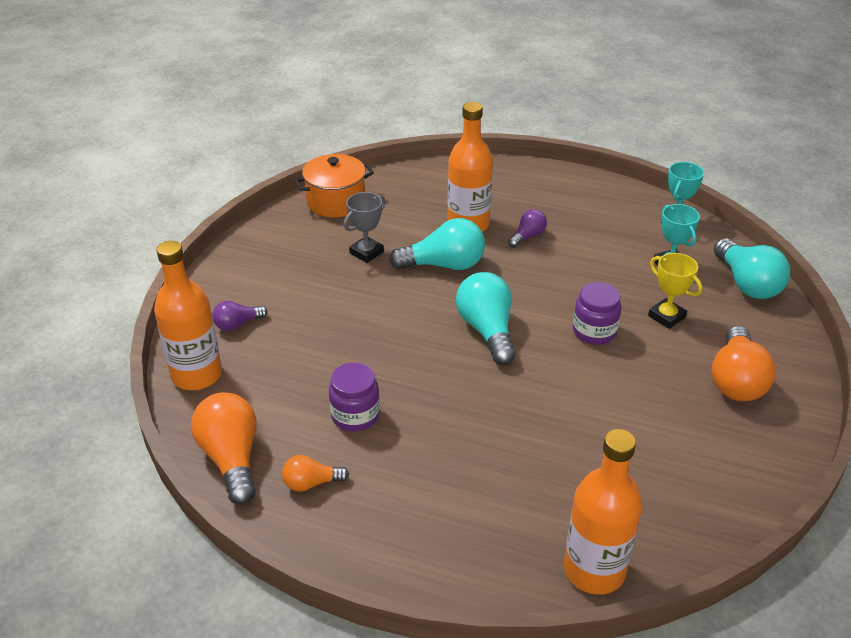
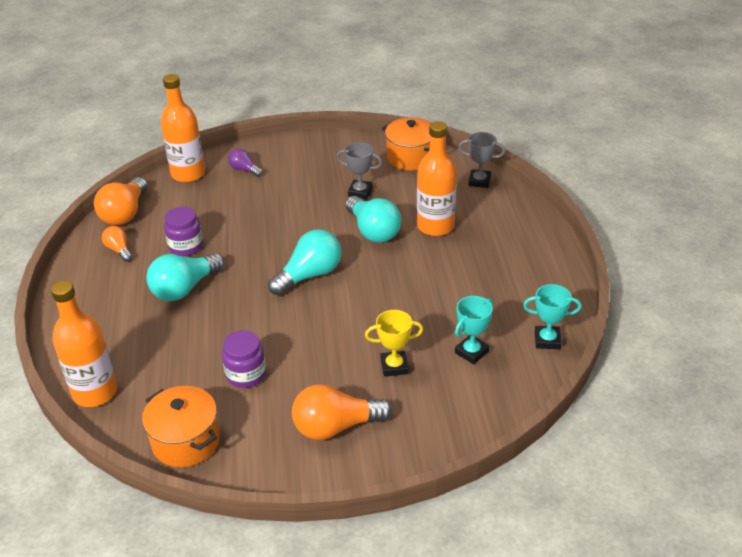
camera: 65 degrees right, 0 degrees up
(231, 458) = (125, 214): orange light bulb -> orange light bulb turned 150 degrees clockwise
(417, 177) = (479, 181): none -> grey trophy
(527, 236) = (446, 261): purple light bulb -> none
(594, 332) = (345, 330): purple jar -> purple jar (246, 374)
(666, 316) = (394, 366): yellow trophy -> yellow trophy turned 60 degrees clockwise
(715, 502) = (186, 441): none -> orange pot
(747, 284) = (482, 408): turquoise light bulb -> turquoise light bulb (184, 288)

